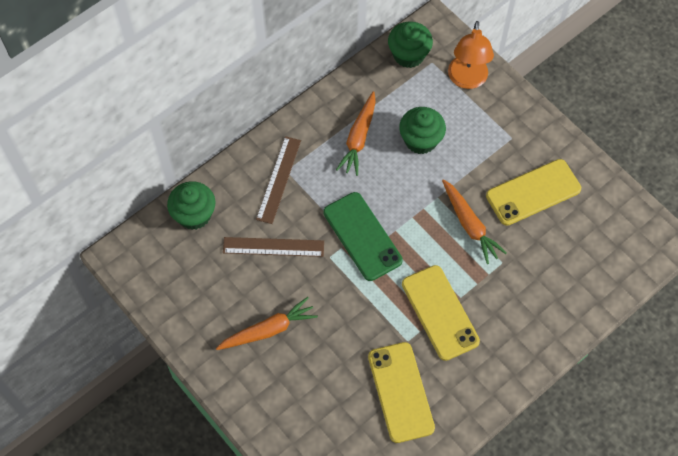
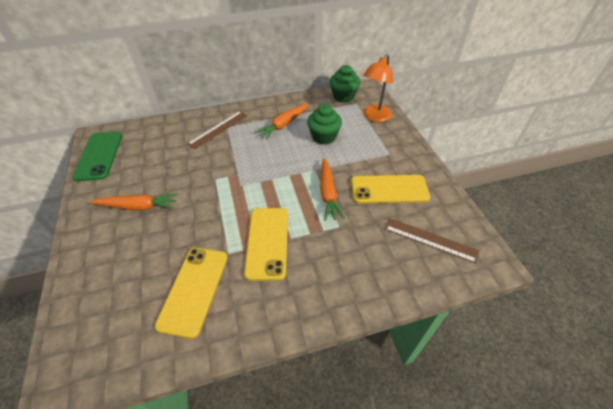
camera: 25 degrees right, 15 degrees down
(194, 215) = (154, 130): green cupcake -> none
(273, 247) = (184, 161): brown ruler -> brown ruler (430, 240)
(362, 236) = (246, 174): green phone -> green phone (99, 156)

